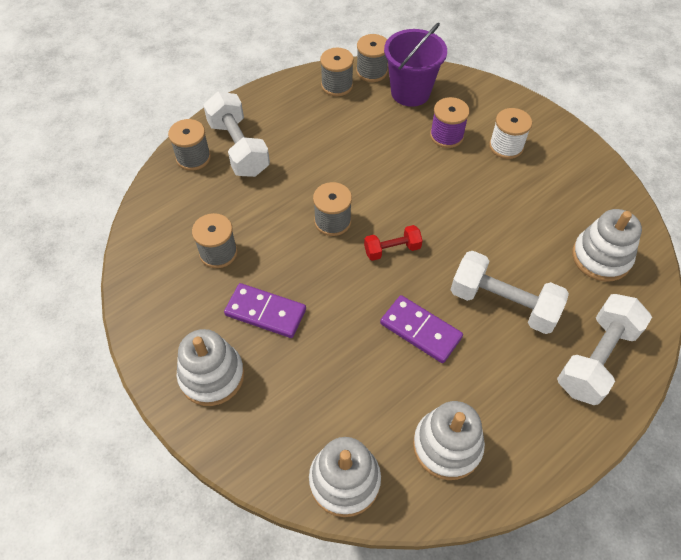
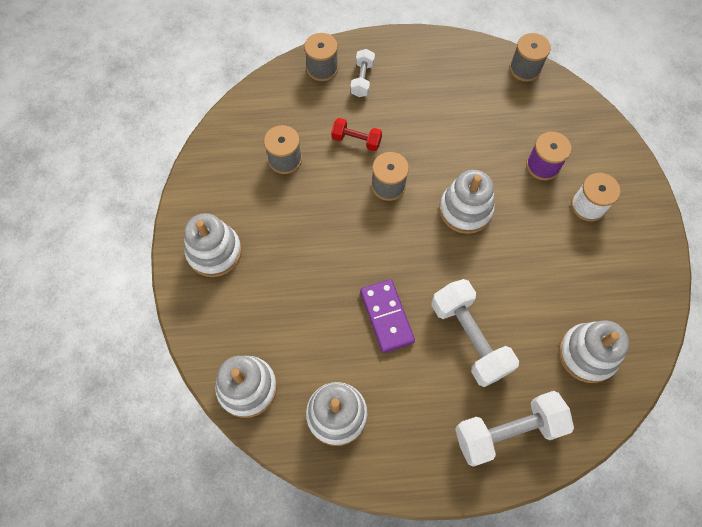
camera: 35 degrees right, 10 degrees up
(239, 148) = (362, 79): white dumbbell -> white dumbbell, size x0.55
(265, 312) = (284, 228): purple domino -> none
(337, 85) = (484, 66): grey spool -> none
(392, 249) = (416, 238): red dumbbell -> red dumbbell (356, 140)
(410, 92) = (543, 107): purple bucket -> none
(414, 203) = (465, 210): none -> white stacking toy

